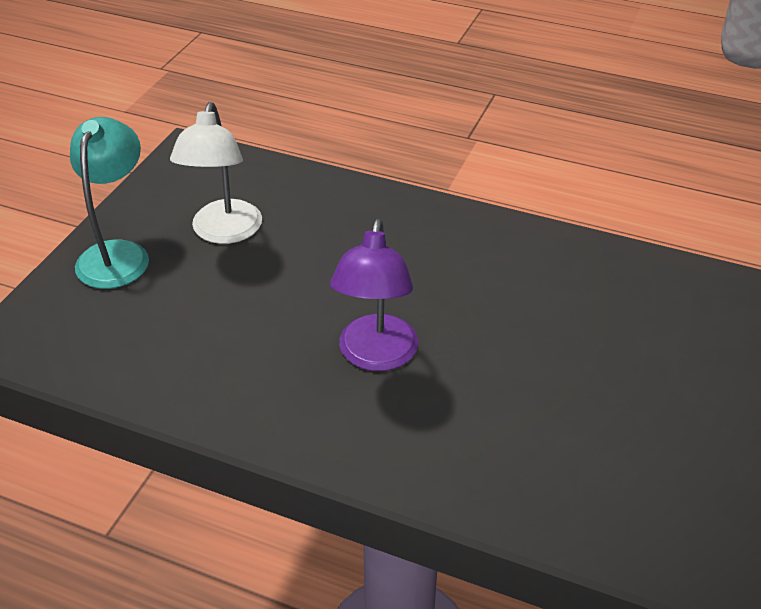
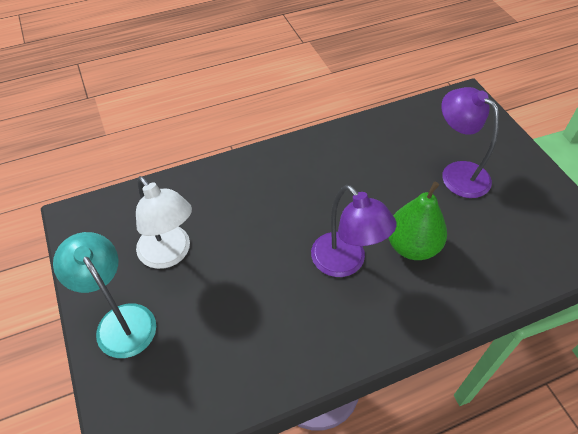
camera: 45 degrees left, 10 degrees up
(472, 395) = (412, 246): none -> green pear
(642, 367) = (457, 173): none -> purple lamp

